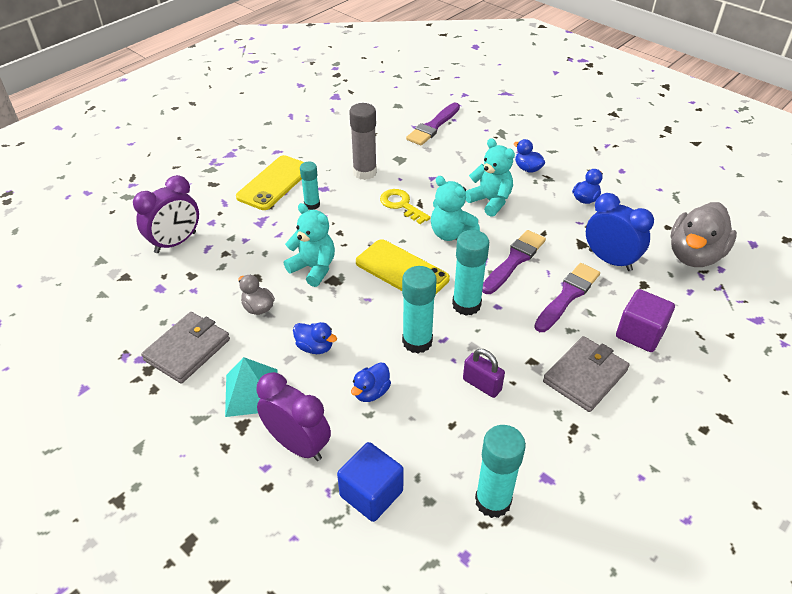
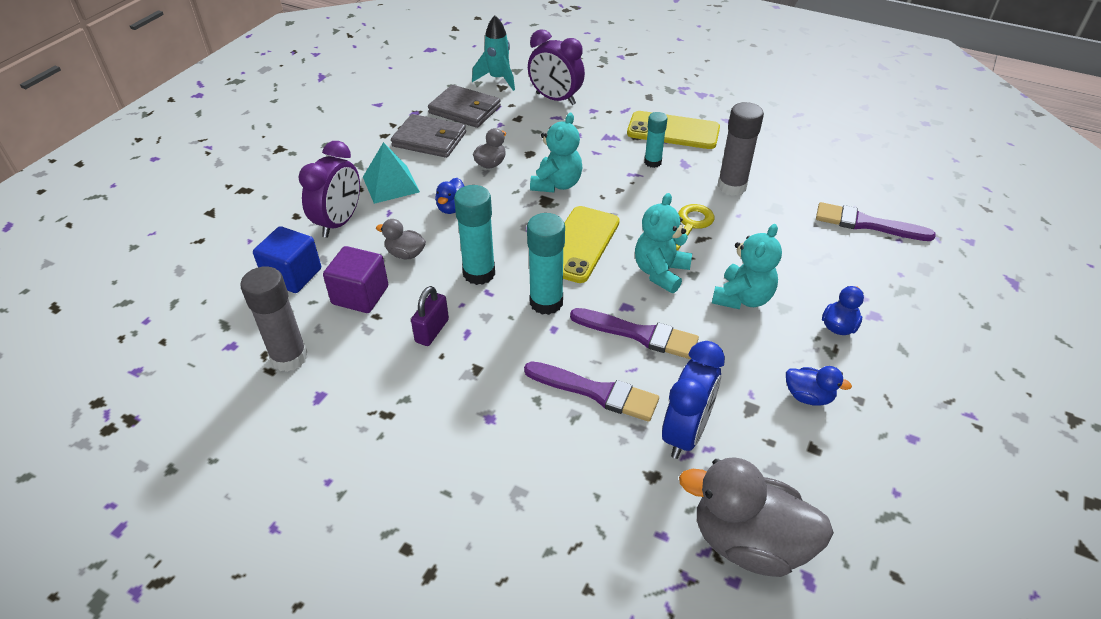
camera: 75 degrees right, 0 degrees up
(108, 277) = (498, 79): none -> turquoise rocket
(371, 392) = (405, 254): blue duck -> grey duck
(493, 501) = (289, 357): turquoise glue stick -> grey glue stick
(585, 376) = (465, 419): grey wallet -> grey wallet (465, 110)
(640, 333) = (553, 473): purple cube -> purple cube (360, 295)

